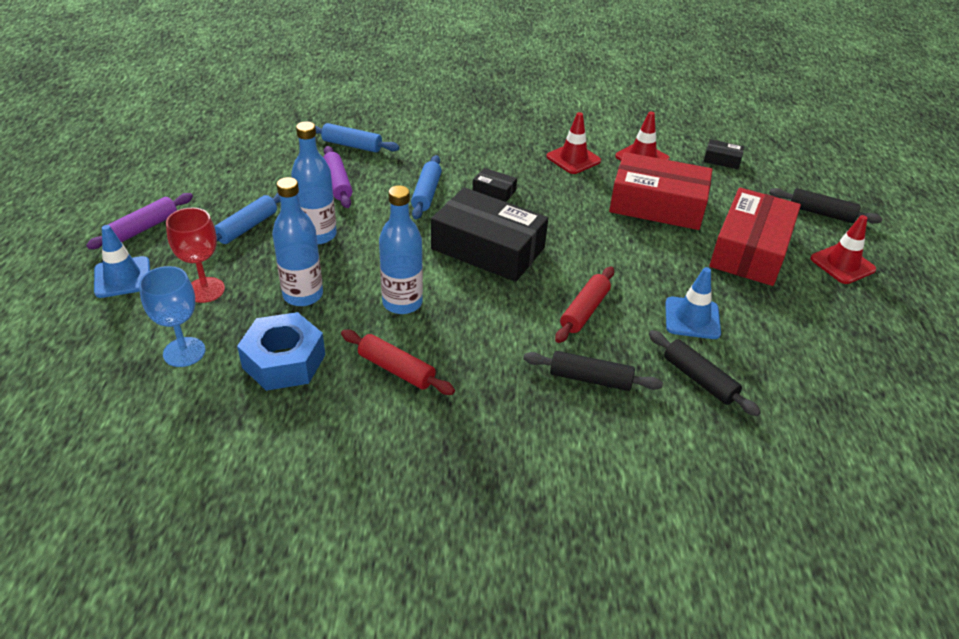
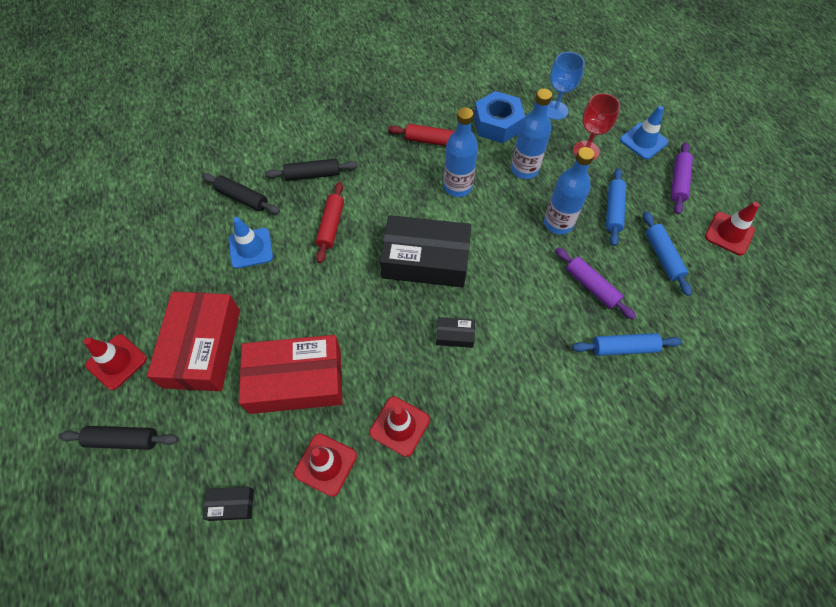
camera: 160 degrees right, 20 degrees up
(159, 178) = (729, 233): none -> red traffic cone
(426, 193) = (510, 305): blue rolling pin -> blue rolling pin (662, 256)

